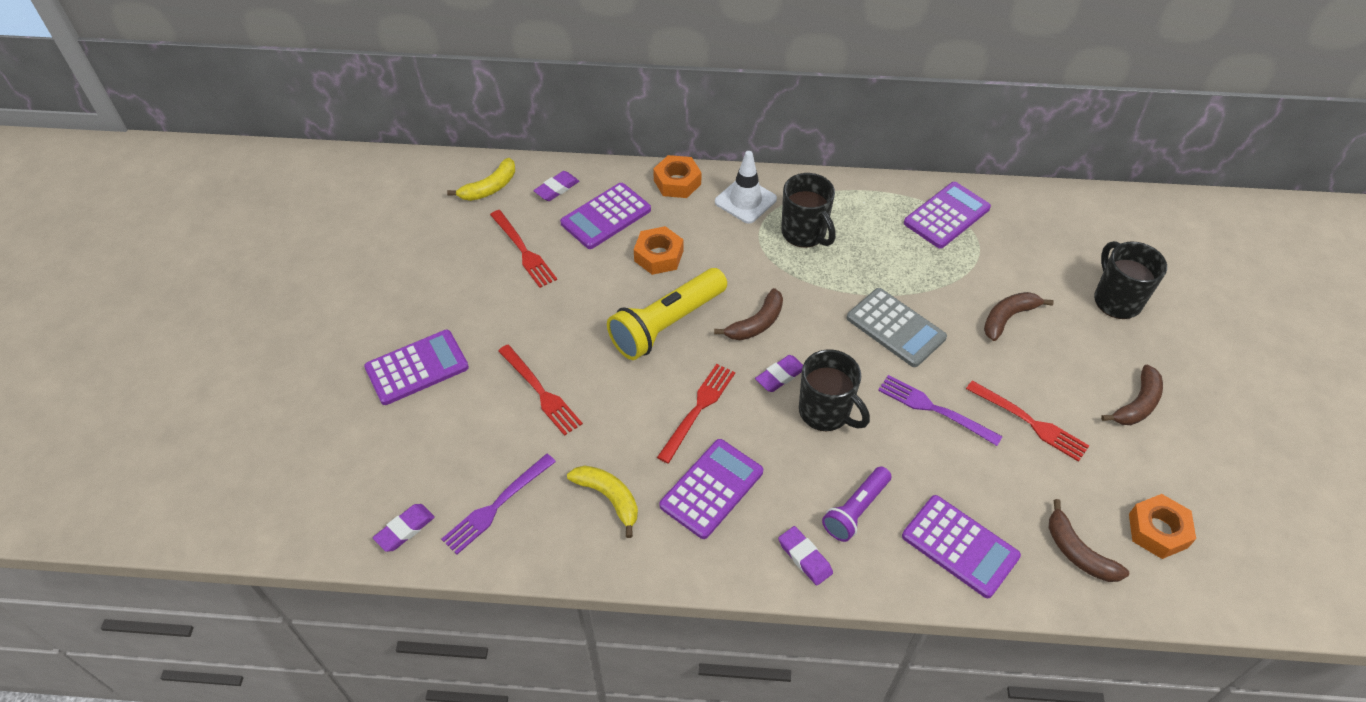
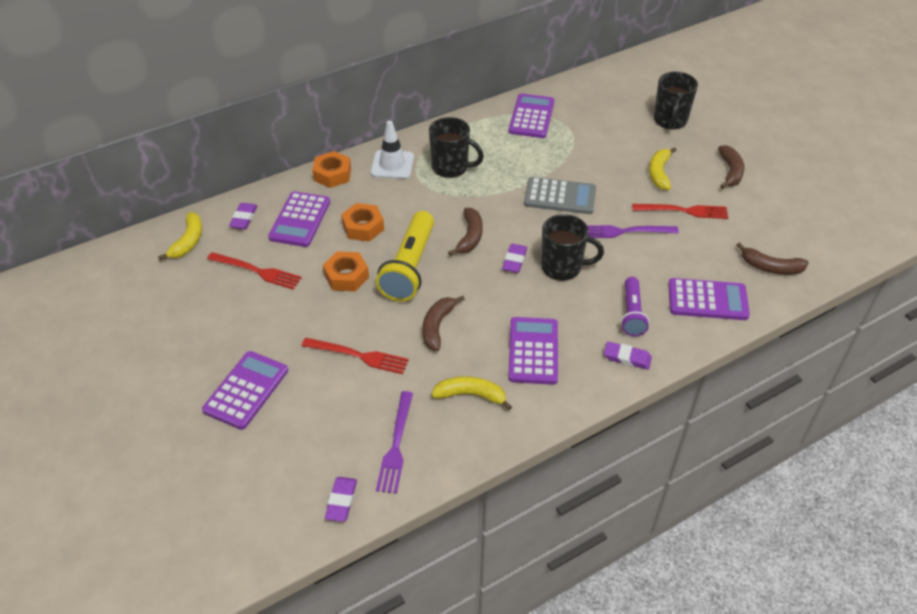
camera: 35 degrees left, 5 degrees down
(698, 409) = (480, 308): red fork -> none
(1008, 318) = (620, 159): brown banana -> brown banana (437, 326)
(1041, 360) = (659, 173): none -> yellow banana
(1116, 300) = (670, 120): black mug -> black mug turned 120 degrees counterclockwise
(1157, 531) = (799, 233): orange nut -> orange nut (346, 276)

